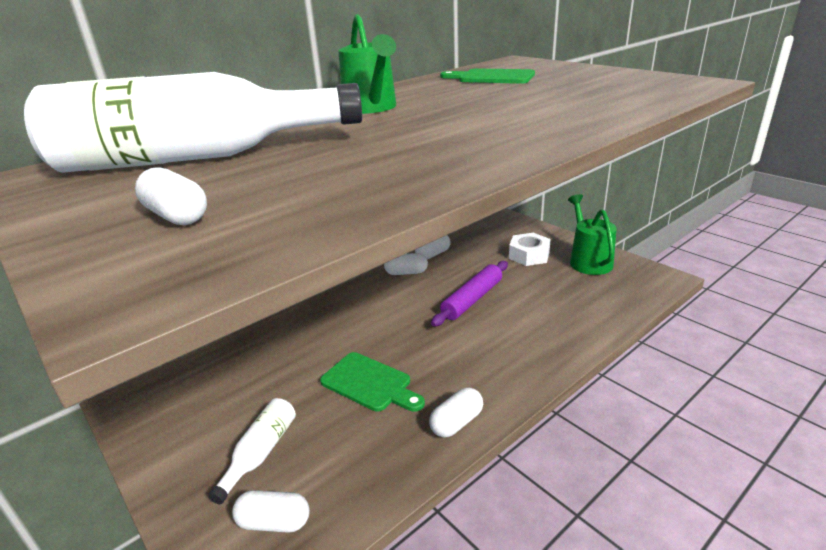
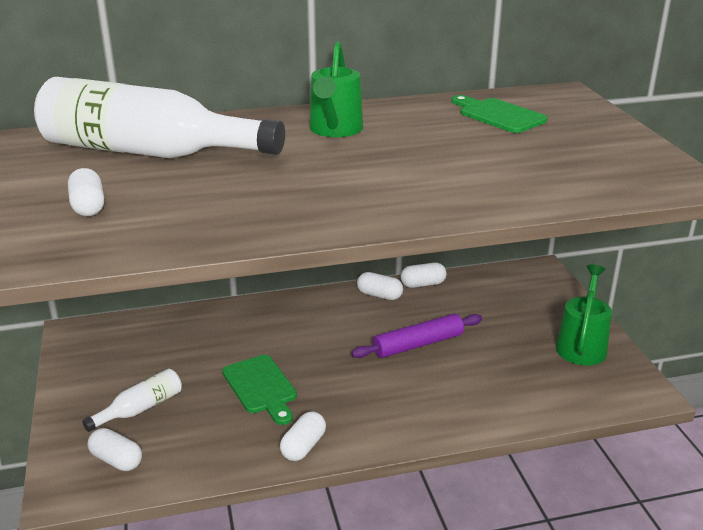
camera: 25 degrees right, 0 degrees up
(456, 422) = (303, 446): white capsule -> white capsule turned 45 degrees counterclockwise
(529, 255) = (522, 318): white nut -> none

